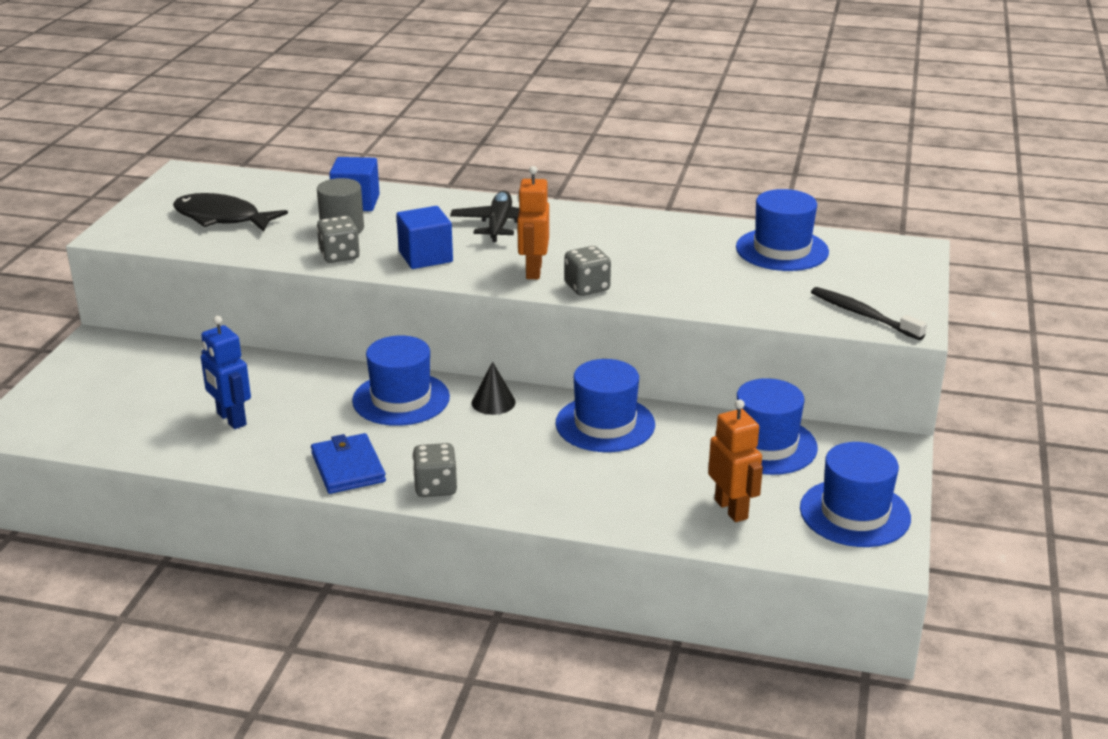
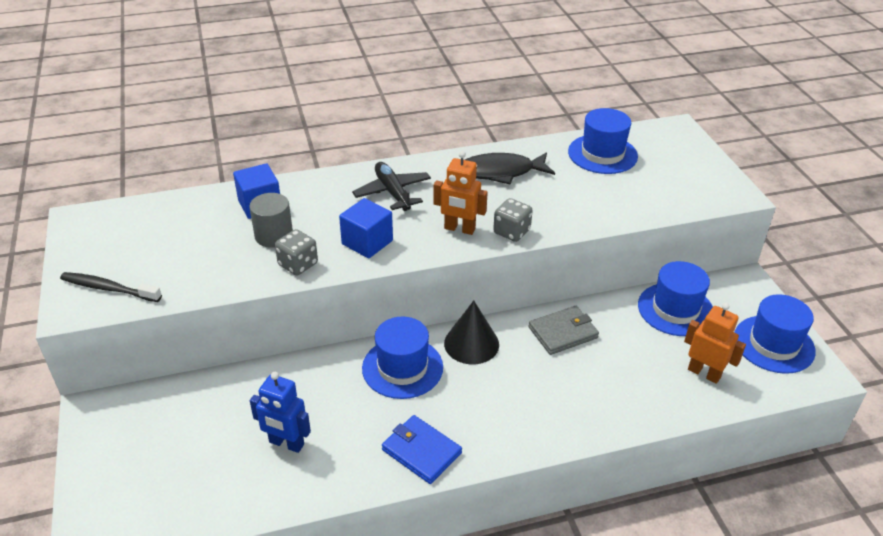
camera: 30 degrees left, 10 degrees up
(222, 218) = (159, 258): black fish -> black fish (501, 172)
(435, 487) = (501, 441): grey dice -> none
(493, 402) = (471, 343): black cone -> black cone, size x1.55
(533, 271) = (459, 229): orange robot -> orange robot turned 45 degrees counterclockwise
(605, 424) = (563, 332): blue hat -> grey wallet
(863, 315) = (704, 194): black toothbrush -> black toothbrush (109, 289)

